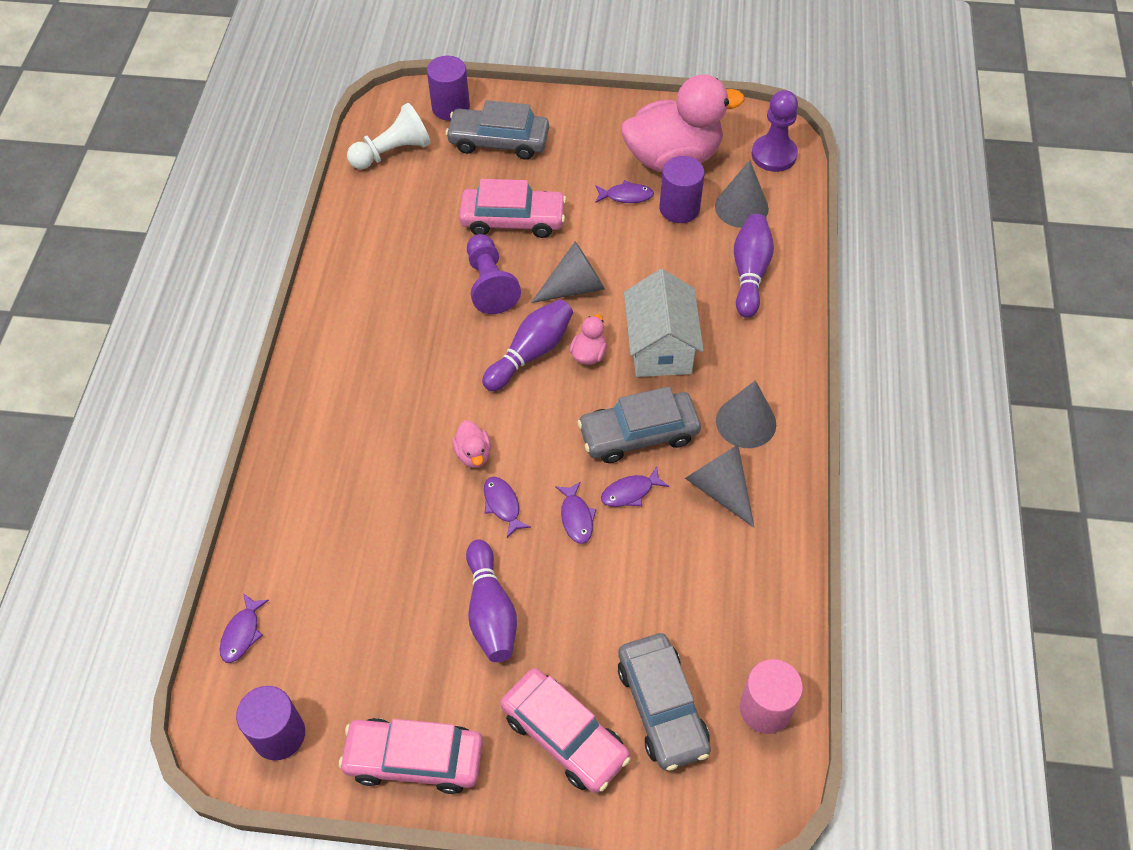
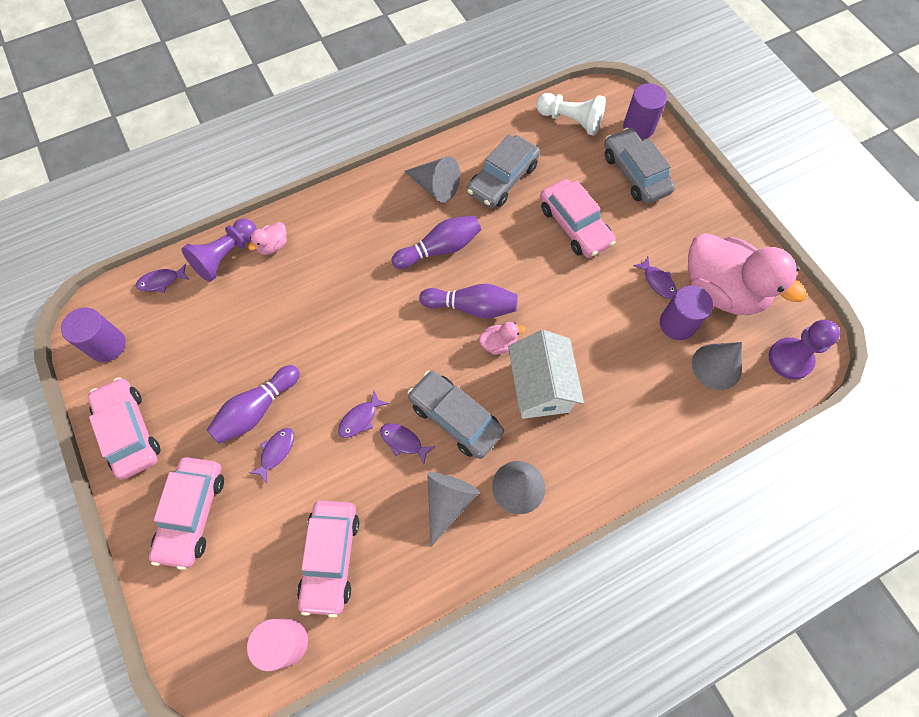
camera: 55 degrees right, 10 degrees up
(473, 454) = (367, 324): pink duck -> pink duck (273, 246)
(490, 284) = (509, 246): purple pawn -> purple pawn (226, 256)
(502, 505) = (340, 366): purple fish -> purple fish (276, 452)
(574, 287) = (548, 299): grey cone -> grey cone (435, 187)
(660, 347) = (540, 387): white house -> white house turned 60 degrees counterclockwise
(662, 707) = (247, 566): grey car -> grey car (502, 179)
(705, 622) = (330, 557): none -> pink car
(750, 273) = (658, 409): purple bowling pin -> purple bowling pin (440, 249)

